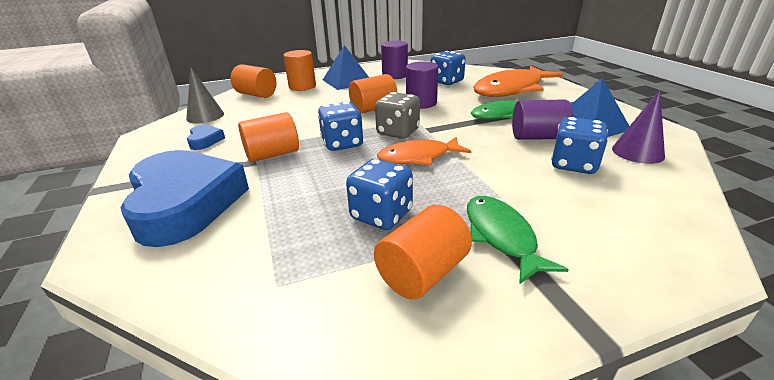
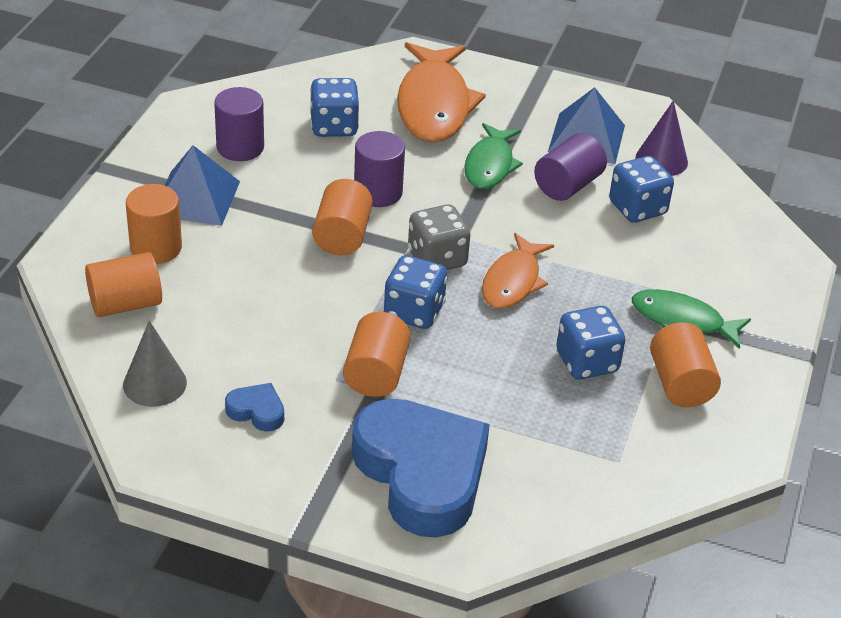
camera: 55 degrees left, 10 degrees up
(185, 203) = (421, 473): blue heart -> blue heart turned 45 degrees clockwise

